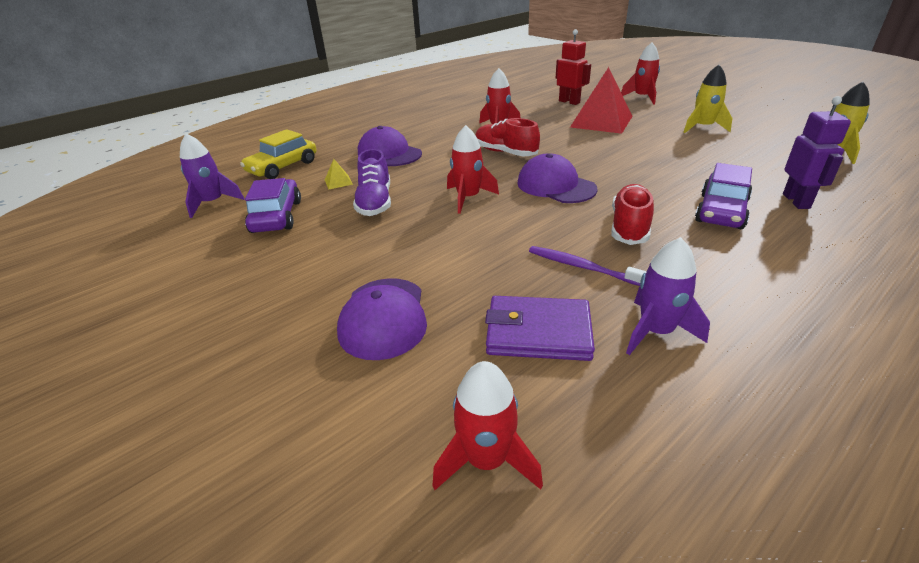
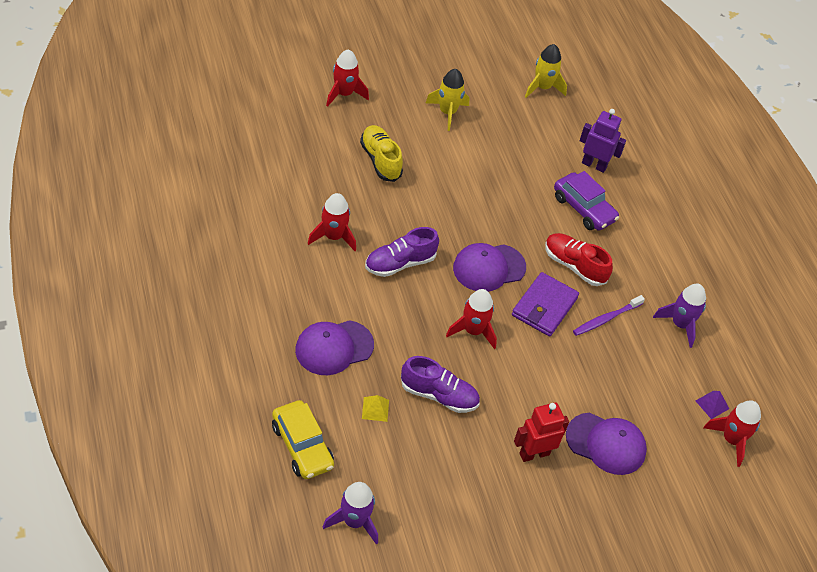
camera: 75 degrees left, 15 degrees up
(277, 216) = (419, 474): purple car -> none
(505, 152) = (400, 263): red shoe -> purple shoe
(538, 332) = (656, 375): purple wallet -> purple wallet (544, 307)
(540, 410) = (712, 404): none -> purple pyramid
(569, 102) = (307, 148): red robot -> red robot (534, 453)
(601, 121) = (380, 160): red pyramid -> yellow shoe

